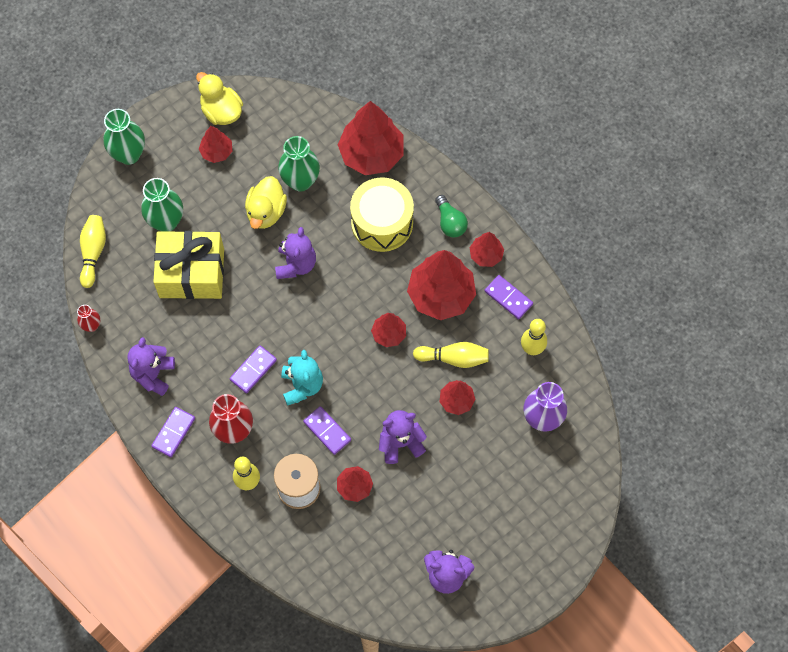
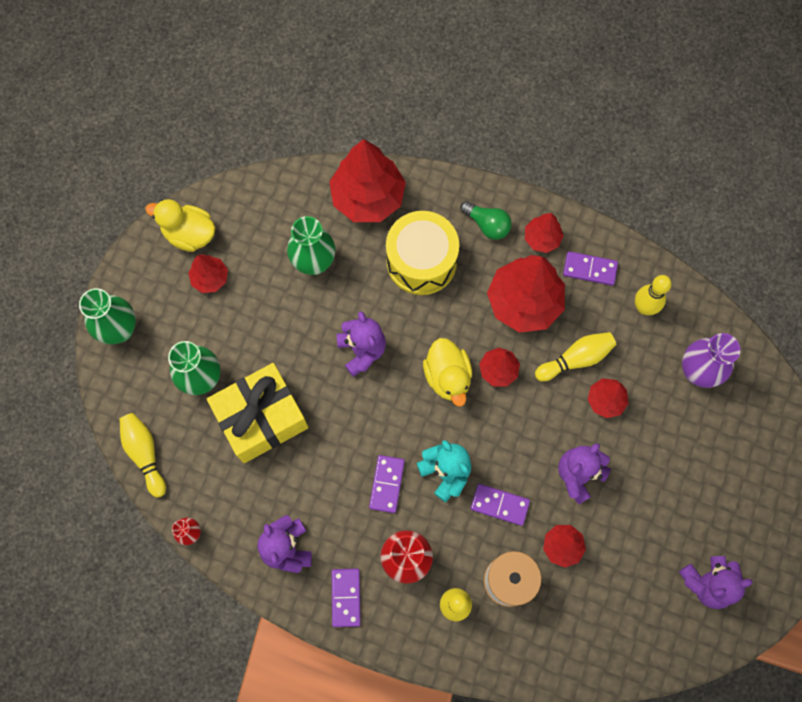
camera: 30 degrees left, 5 degrees up
(266, 212) = (299, 313): yellow duck -> yellow duck (448, 377)

